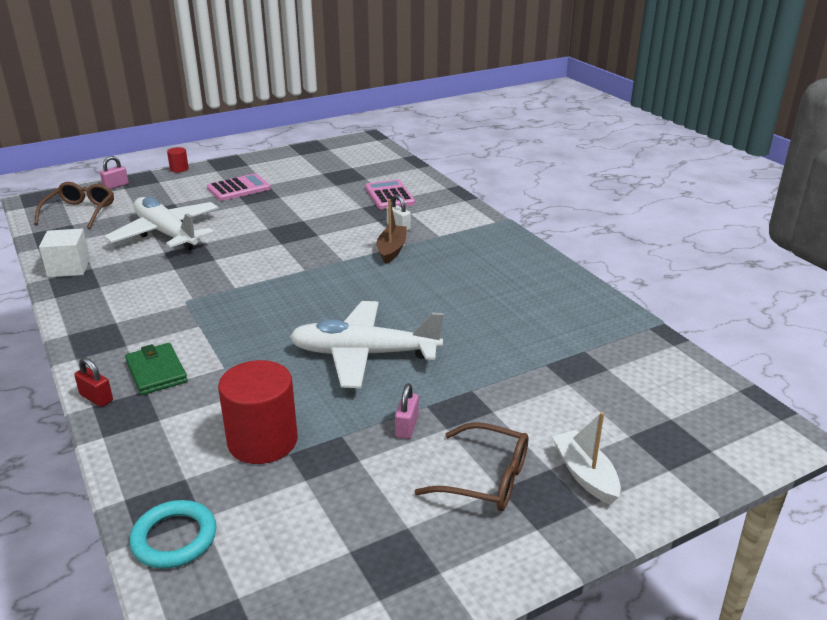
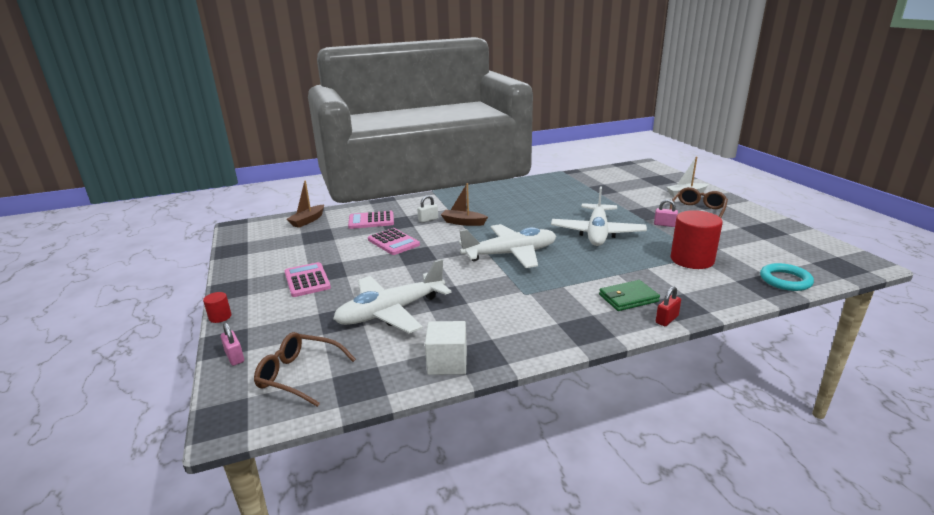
camera: 80 degrees left, 5 degrees down
(291, 287) = (510, 254): none -> white plane
(327, 215) = (393, 242): none -> pink calculator
(384, 165) = (307, 221): none -> brown boat

